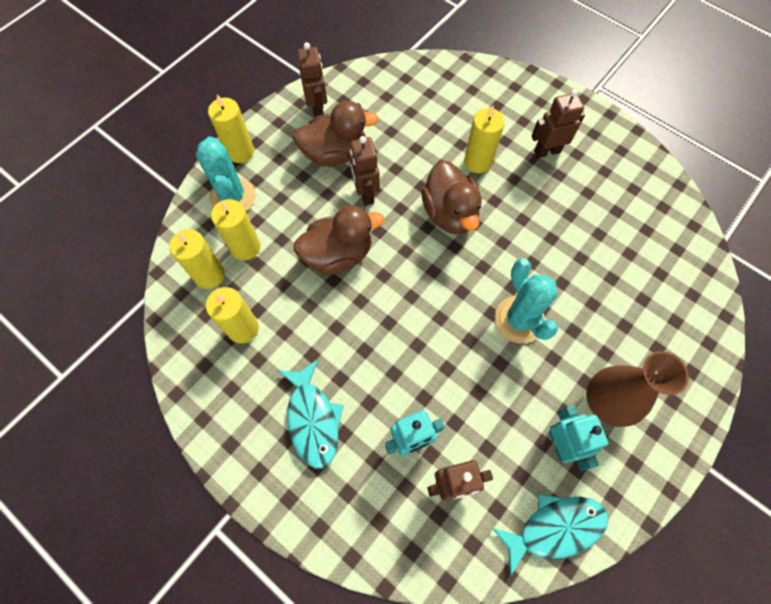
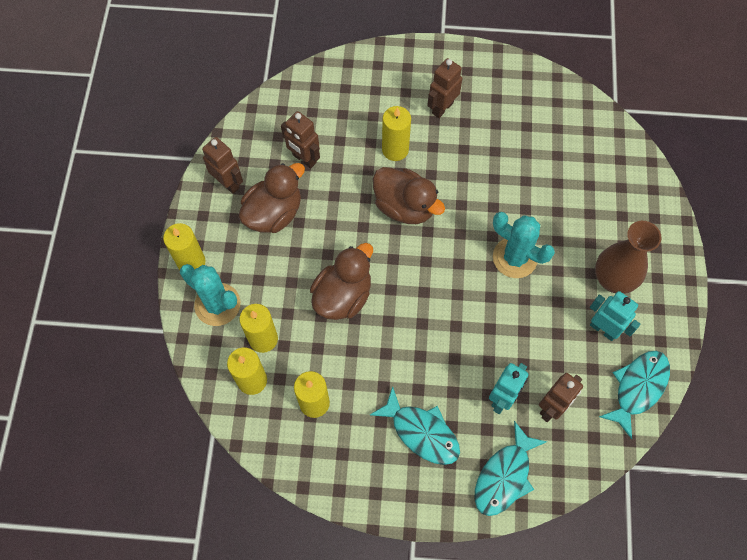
camera: 35 degrees left, 0 degrees up
(356, 517) = (504, 476): none -> turquoise fish
(365, 194) = (326, 232): brown robot -> brown robot (304, 159)

